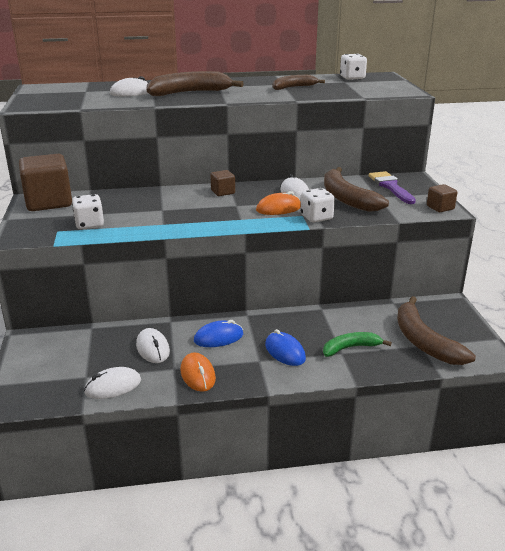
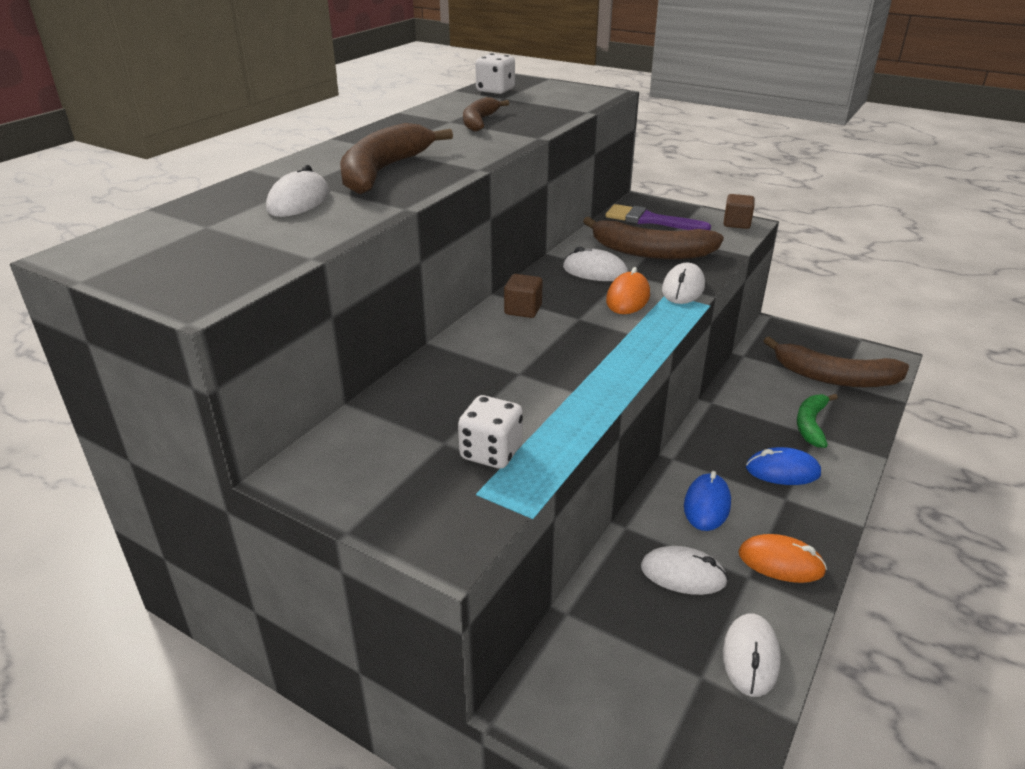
camera: 50 degrees left, 5 degrees up
(48, 202) = (338, 461): brown cube -> none
(316, 217) = (683, 288): white dice -> white mouse

